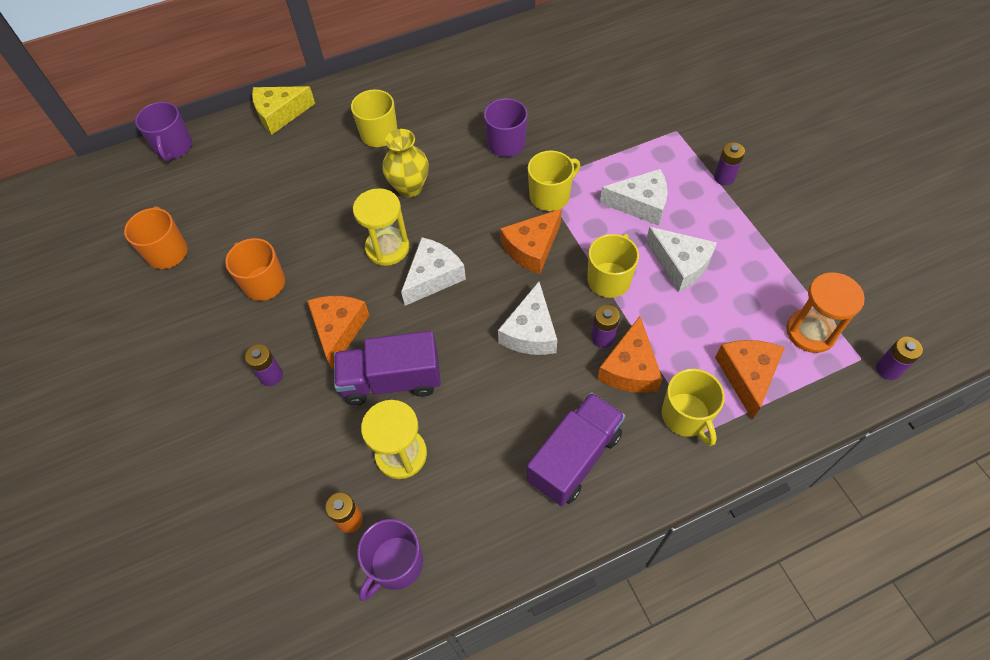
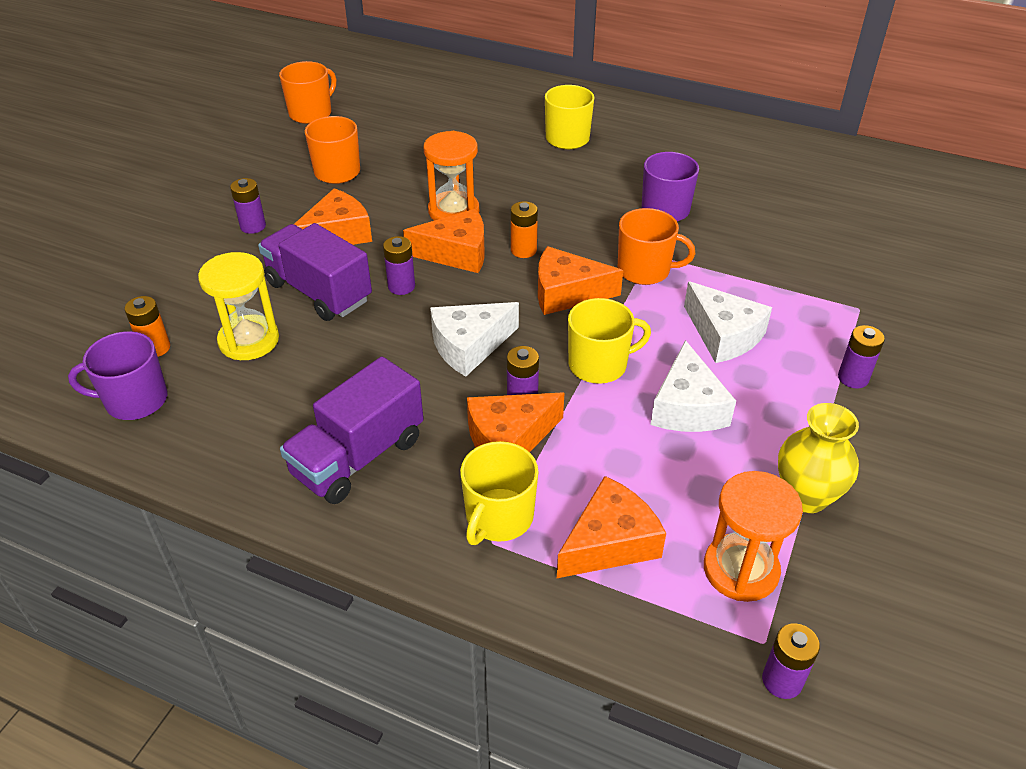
camera: 45 degrees right, 15 degrees down
(174, 147) = (411, 59): purple mug -> none
(280, 114) = (513, 83): yellow cheese -> none
(387, 248) = (454, 211): yellow hourglass -> orange hourglass
(409, 187) = (534, 186): yellow vase -> yellow vase (806, 496)
(433, 277) = (456, 253): white cheese -> orange cheese
(435, 329) = (401, 286): none -> purple battery
(468, 240) = (523, 250): none -> orange battery
(550, 196) = (645, 270): yellow mug -> orange mug
(574, 458) = (358, 457): purple truck -> purple truck turned 135 degrees clockwise

